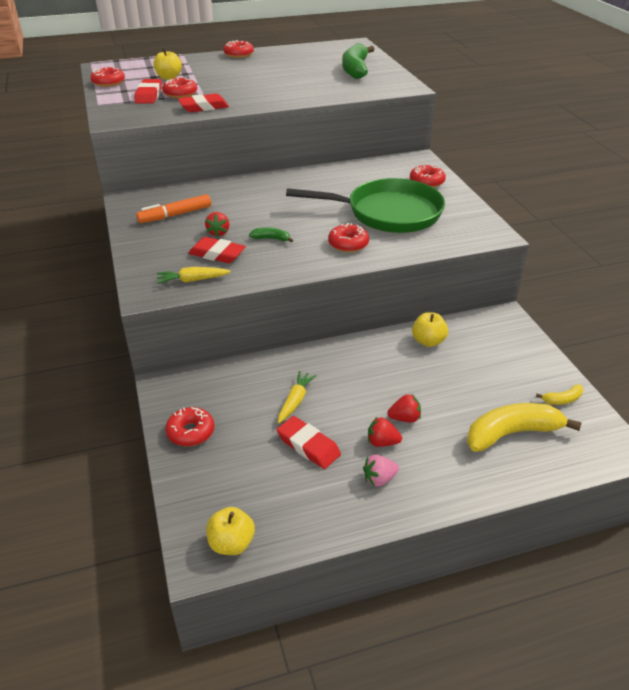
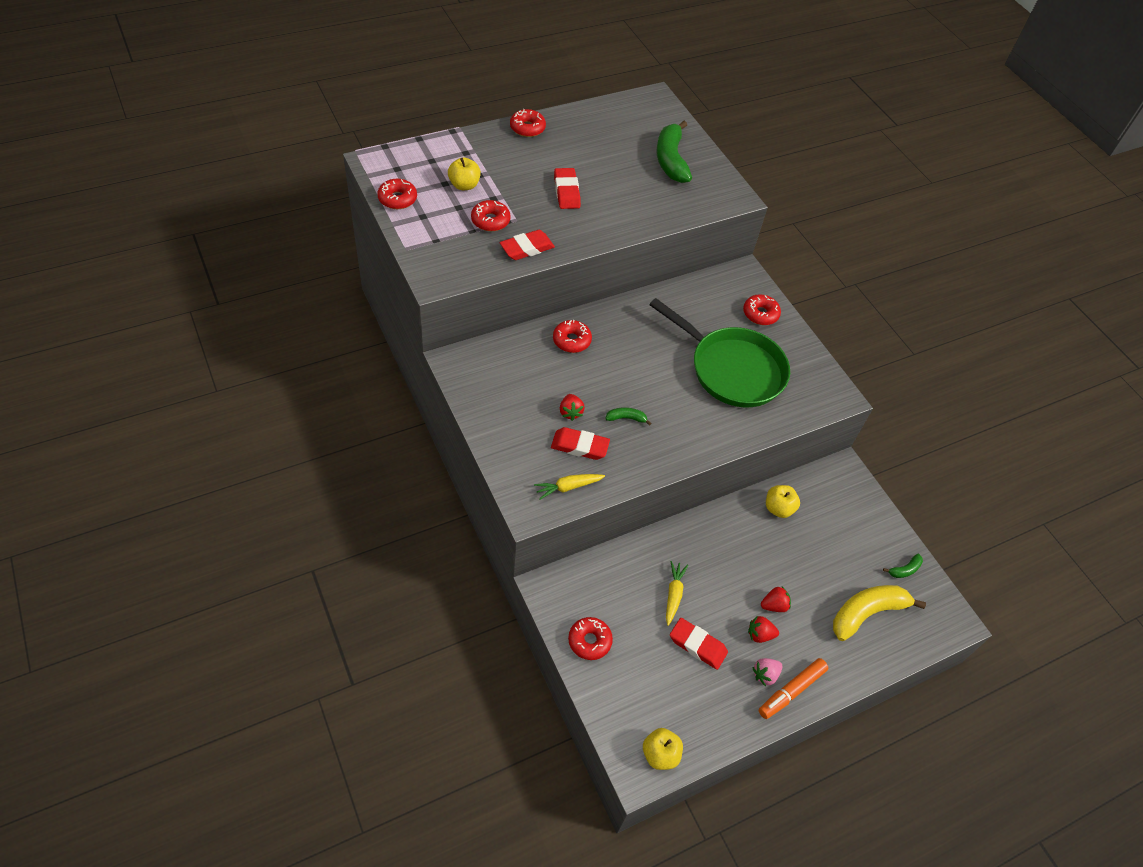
camera: 15 degrees left, 15 degrees up
(149, 95) = (455, 225): red eraser -> red eraser (566, 192)
(175, 215) = (516, 386): orange marker -> orange marker (791, 691)
(348, 244) = (703, 421): red donut -> red donut (571, 340)
(387, 213) = (731, 369): green pan -> green pan turned 45 degrees clockwise
(562, 399) = (904, 570): yellow banana -> green banana

